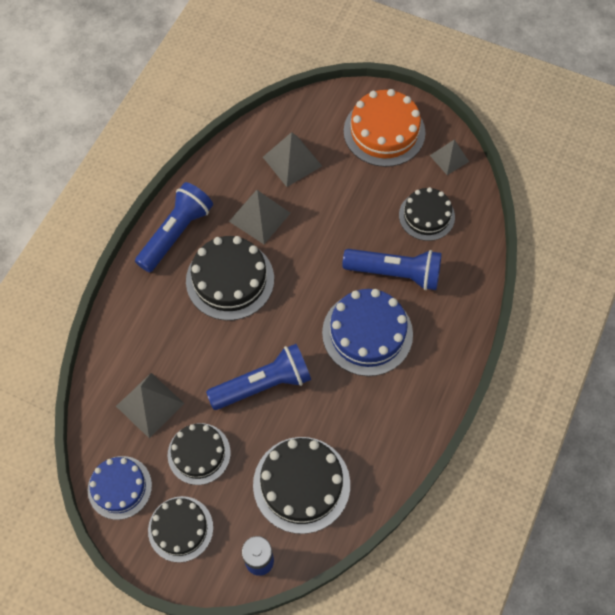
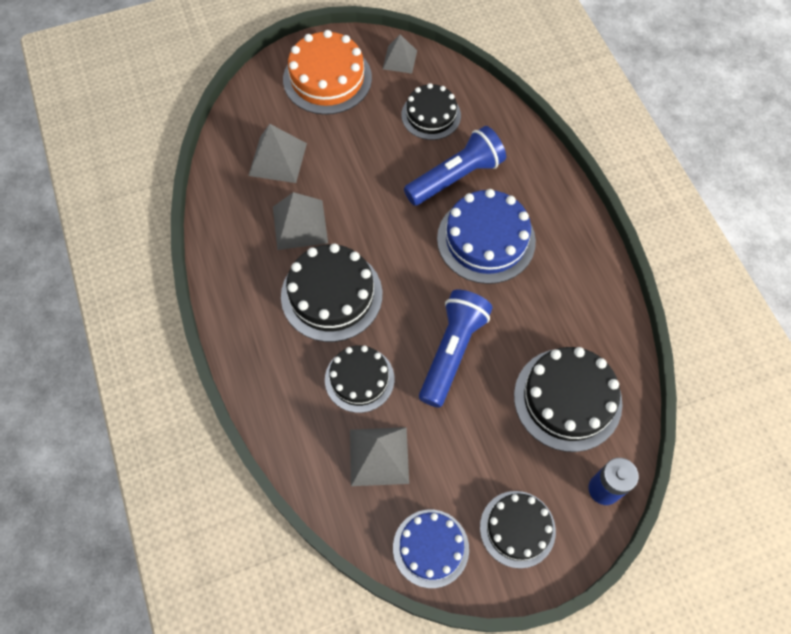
camera: 45 degrees left, 0 degrees up
(176, 233) = (242, 298): blue flashlight -> none
(199, 453) = (463, 455): black cake -> black cake (359, 379)

